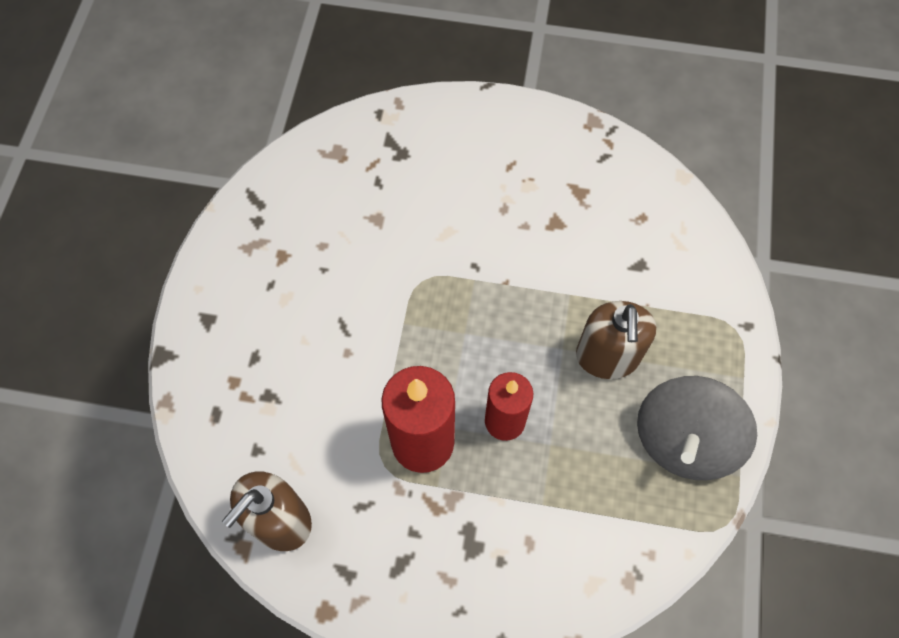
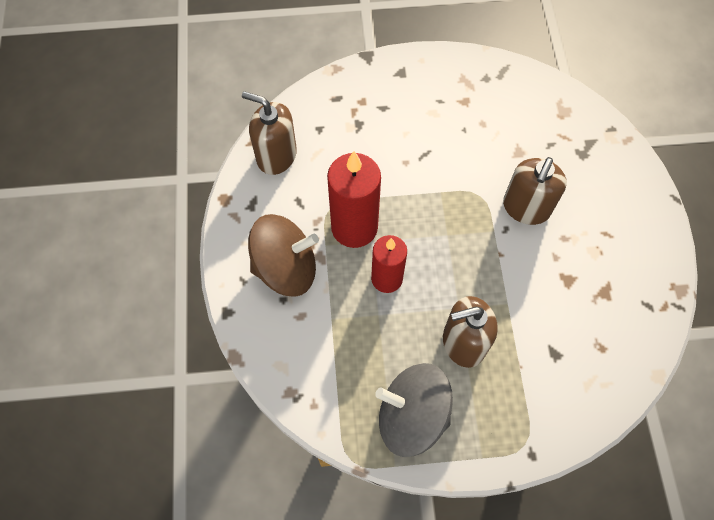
camera: 75 degrees right, 0 degrees up
(454, 235) = (526, 208): none -> brown soap dispenser
(457, 547) = (286, 268): none -> brown spinning top

